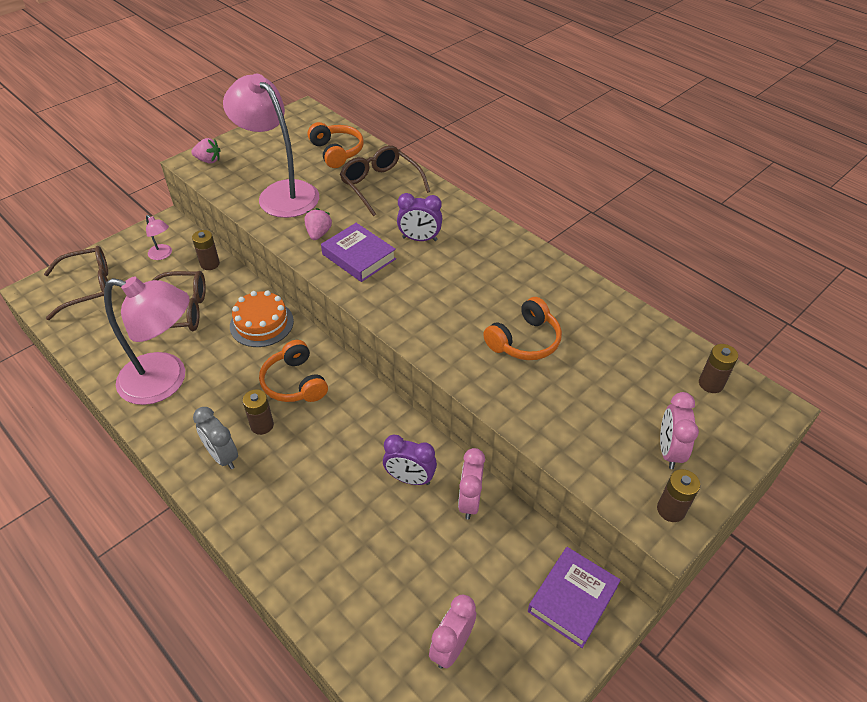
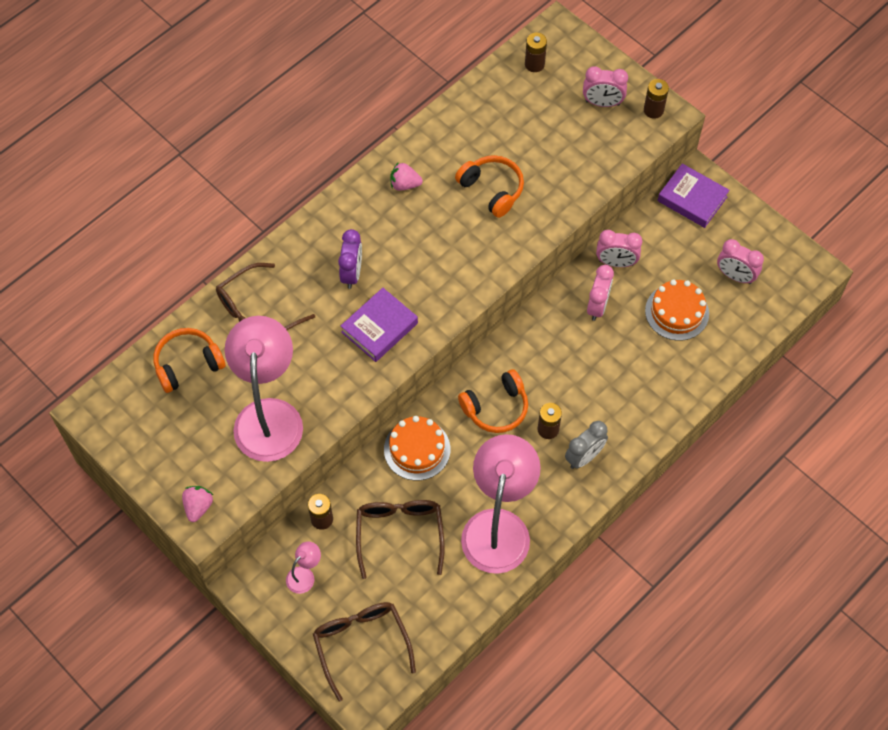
camera: 90 degrees left, 15 degrees up
(280, 193) = (269, 415): pink lamp -> pink lamp turned 135 degrees clockwise
(318, 234) = (342, 369): pink strawberry -> pink strawberry (404, 184)
(398, 566) = (677, 312): none -> orange cake
(410, 478) = (597, 306): purple clock -> pink clock

